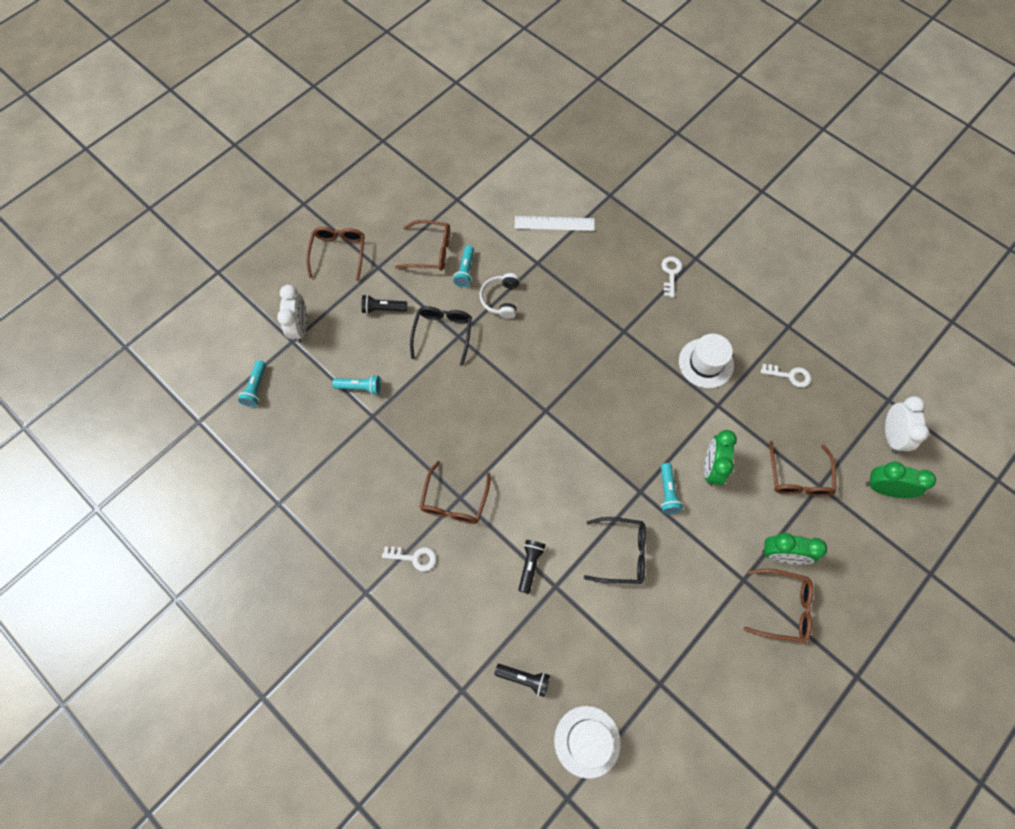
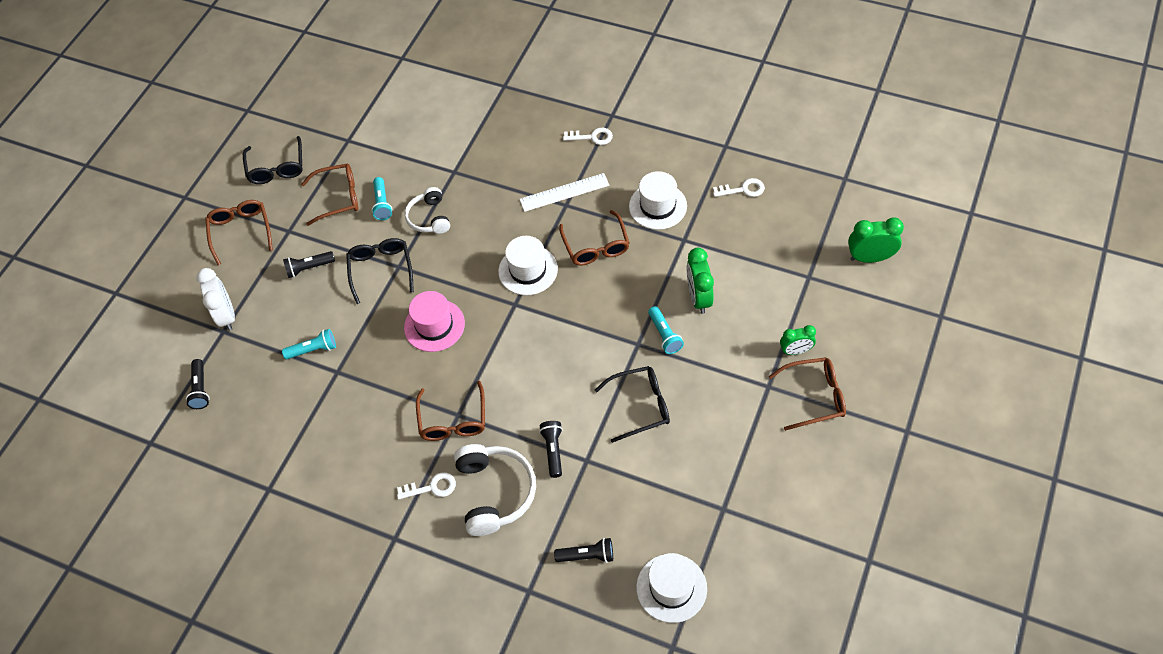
camera: 15 degrees left, 10 degrees down
(256, 388) = (201, 389): turquoise flashlight -> black flashlight
(389, 203) = (276, 167): none -> black glasses
(466, 585) = (495, 492): none -> white headphones
(469, 404) = (434, 325): none -> pink hat
(554, 223) = (457, 130): white ruler -> white ruler (564, 192)
(568, 382) = (528, 270): none -> white hat
(670, 273) = (592, 137): white key -> white key turned 105 degrees clockwise
(781, 555) = (795, 351): green clock -> green clock, size x0.66
(798, 477) = (785, 276): brown glasses -> brown glasses (596, 246)
(891, 435) = (858, 209): white clock -> none

